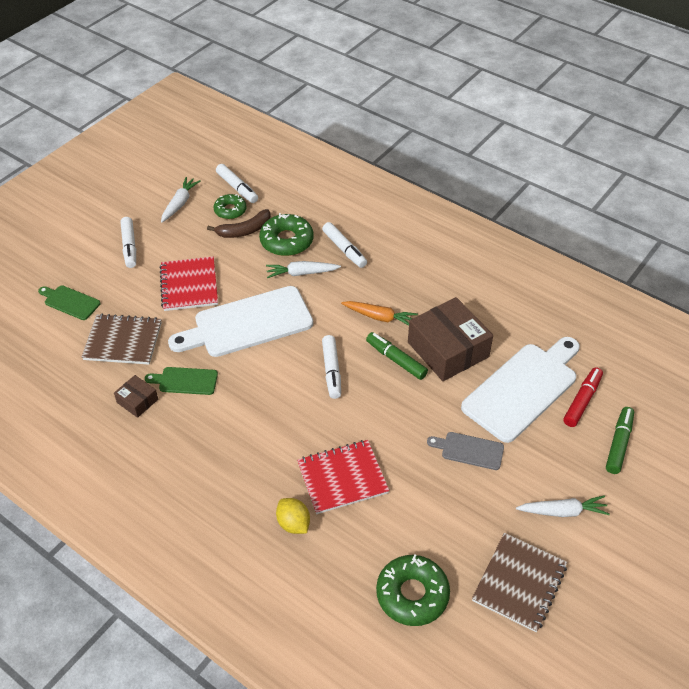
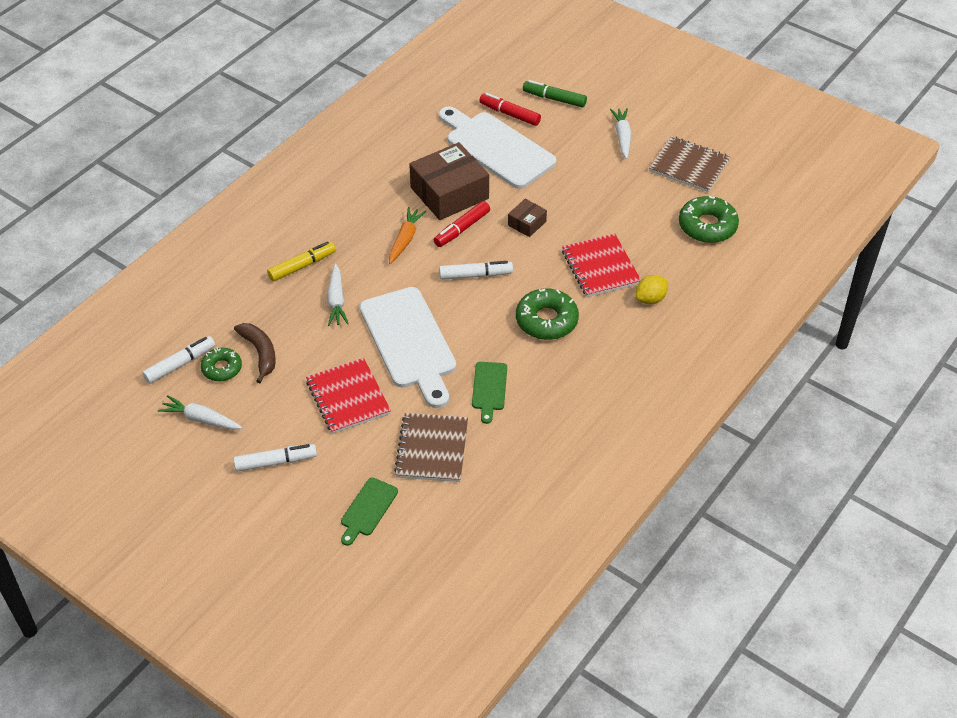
camera: 90 degrees left, 0 degrees up
(137, 401) = (516, 426): brown box -> brown box (527, 223)
(189, 285) = (348, 397): red notebook -> red notebook turned 75 degrees clockwise
(286, 241) = (283, 314): green donut -> green donut (546, 320)
(344, 249) = (302, 266): white marker -> yellow marker
(396, 360) = (462, 229): green marker -> red marker
(469, 450) = (566, 186): grey cutting board -> none

